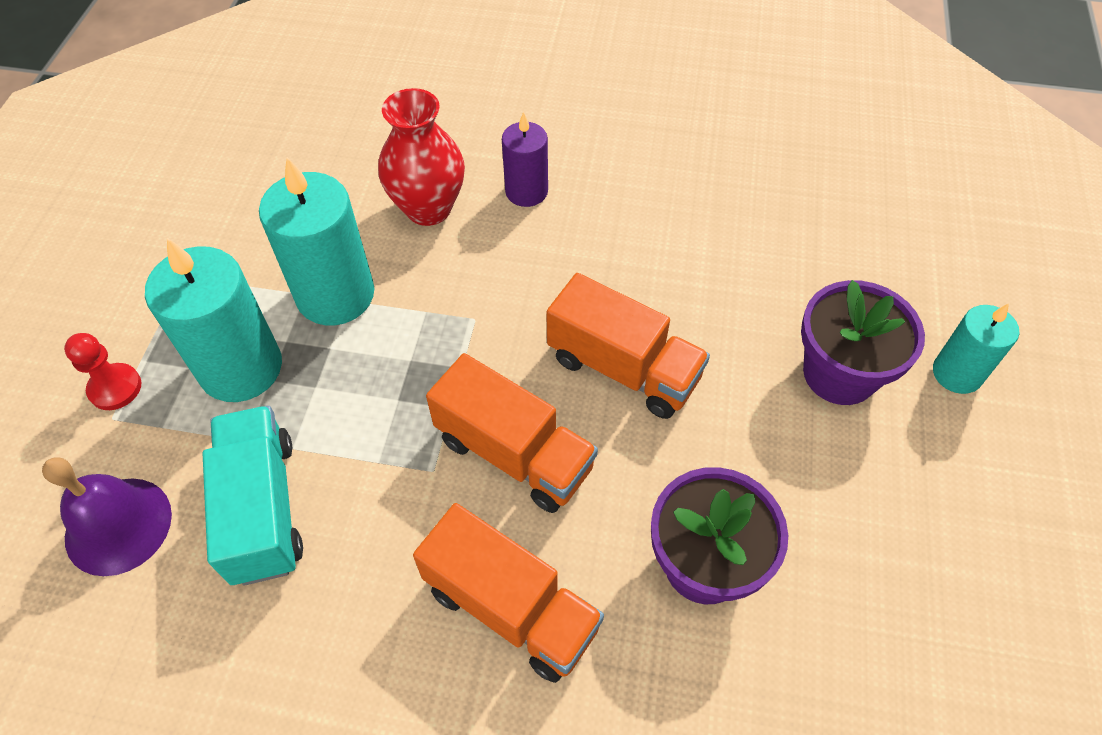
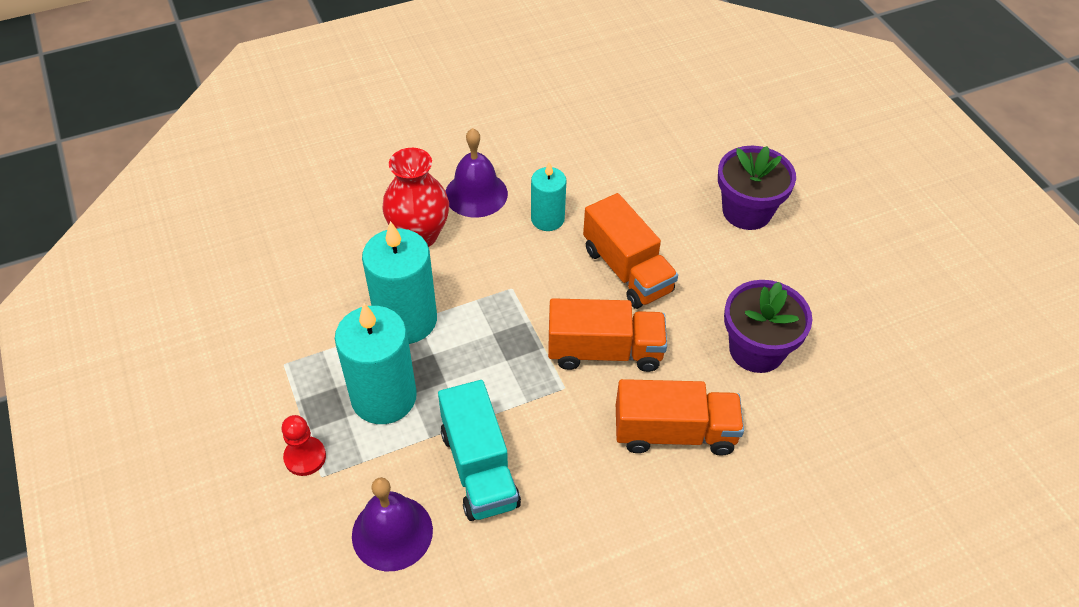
camera: 35 degrees left, 5 degrees down
(263, 509) = (479, 468): turquoise truck -> turquoise truck turned 150 degrees counterclockwise
(526, 191) = (476, 194): purple candle -> purple bell
(623, 368) = (627, 270): orange truck -> orange truck turned 60 degrees clockwise
(957, 373) = (805, 180): turquoise candle -> turquoise candle (547, 219)

